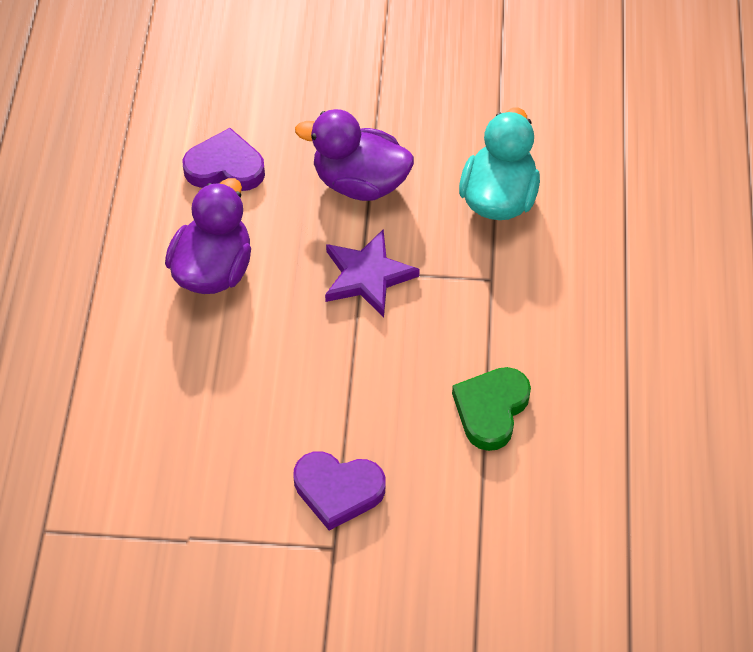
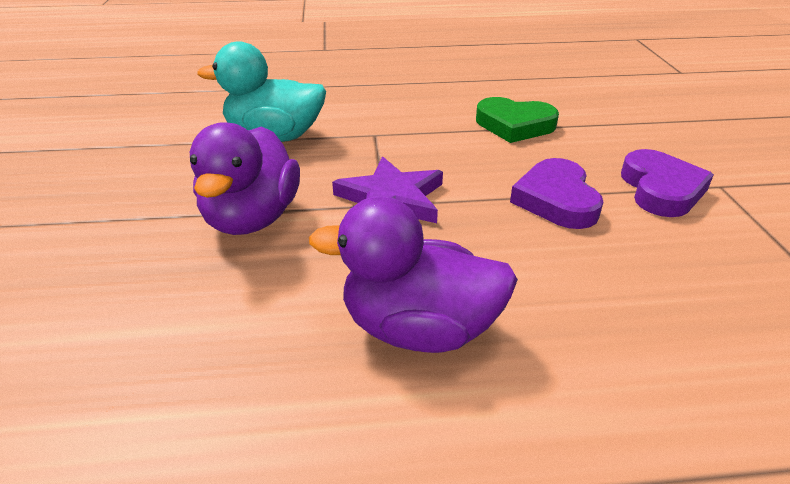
camera: 100 degrees left, 20 degrees down
(225, 167) = (214, 349): purple heart -> purple heart (556, 200)

